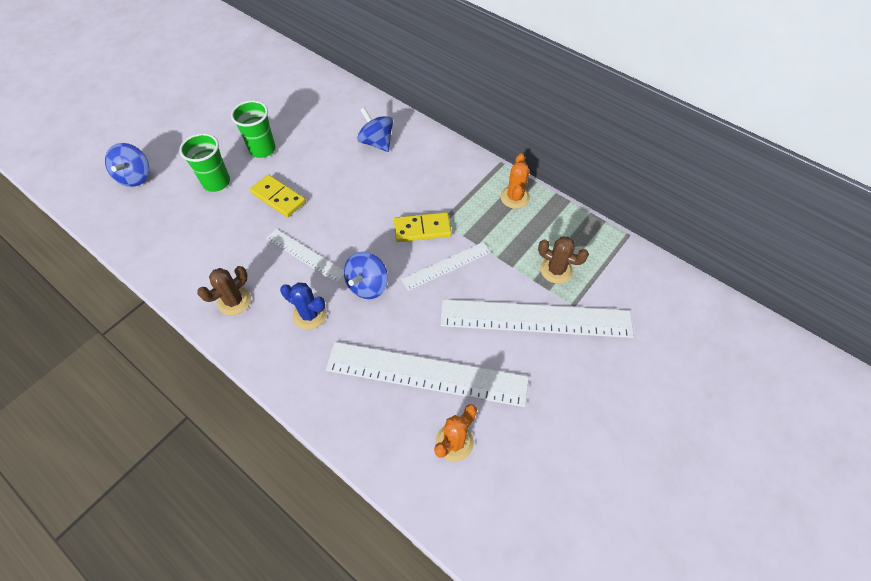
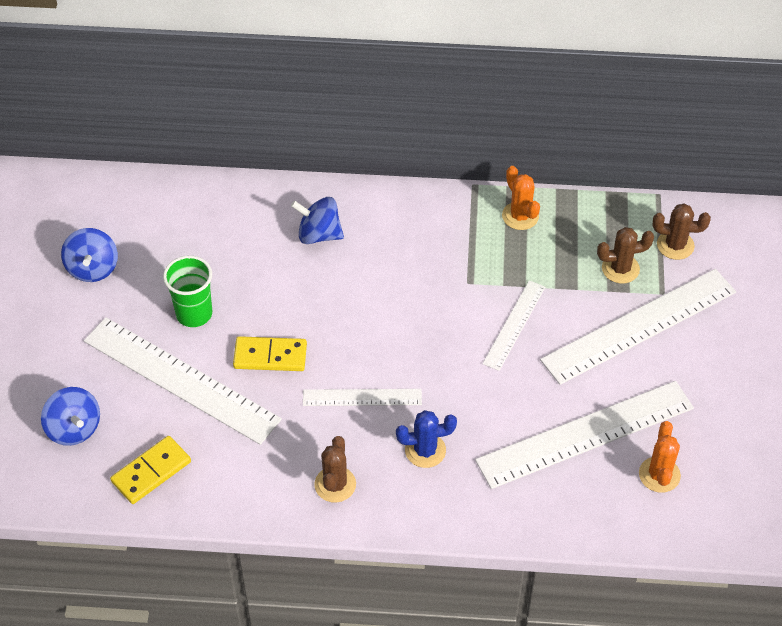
camera: 35 degrees left, 5 degrees down
(216, 182) = (180, 380): green cup -> white ruler
(368, 285) = (455, 389): blue spinning top -> blue spinning top (93, 268)
(422, 229) = (456, 301): yellow domino -> yellow domino (151, 471)
(612, 276) = (675, 245): none -> brown cactus

